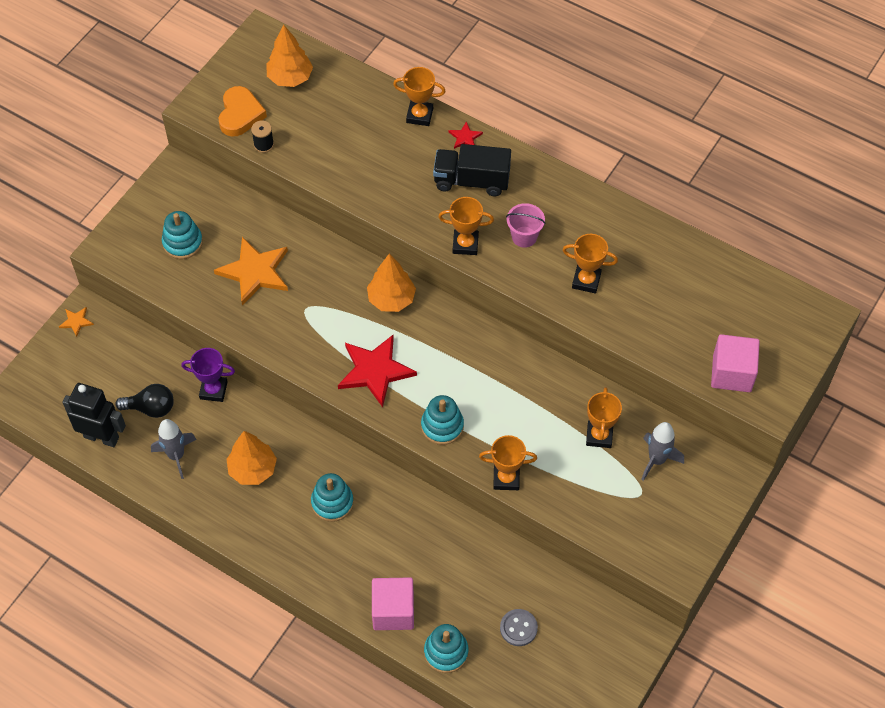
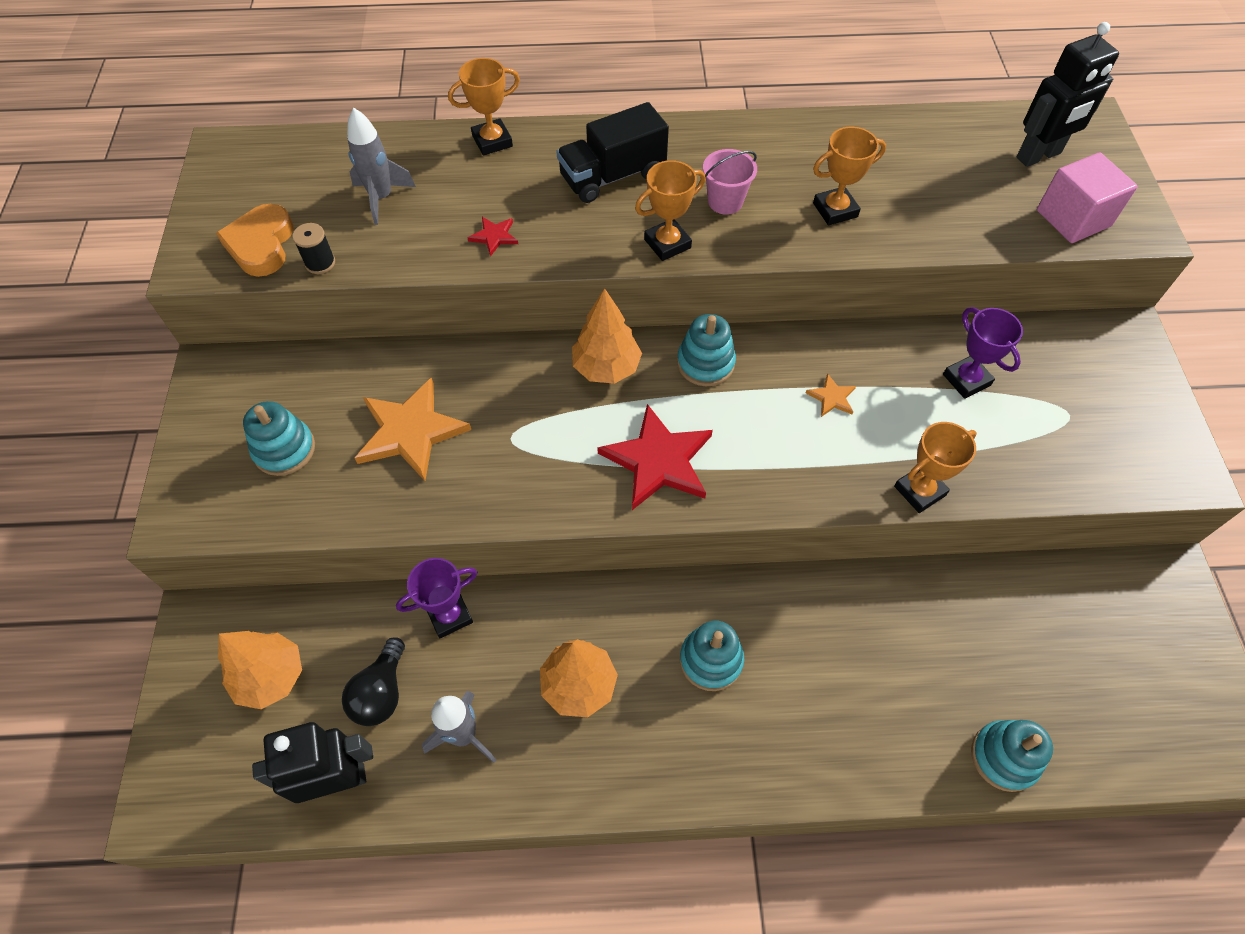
camera: 35 degrees left, 0 degrees up
(76, 321) = (192, 642): orange star -> orange star (832, 397)
(151, 408) = (381, 692): black light bulb -> black light bulb turned 135 degrees clockwise
(240, 114) = (261, 245): orange heart -> orange heart turned 150 degrees counterclockwise
(290, 78) = (297, 176): orange tree -> orange tree (270, 677)
(393, 611) = (900, 749): pink cube -> none
(442, 426) = (793, 476): turquoise stacking toy -> turquoise stacking toy (705, 363)
(465, 137) = (565, 138): red star -> red star (494, 236)
(518, 628) = (1049, 665): grey button -> none
(599, 436) = (966, 380): orange trophy -> purple trophy
(656, 460) = (1046, 369): grey rocket -> grey rocket (381, 198)
(757, 320) = (1039, 156): none -> black robot

